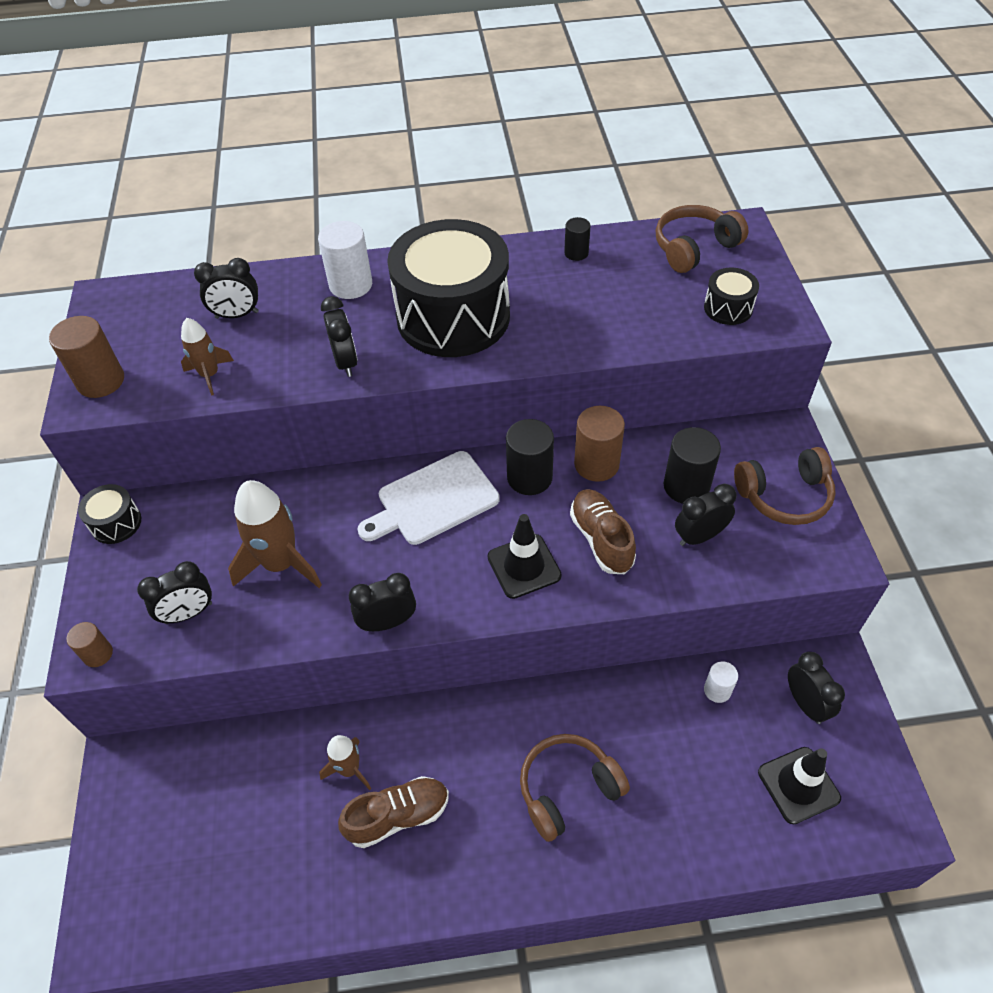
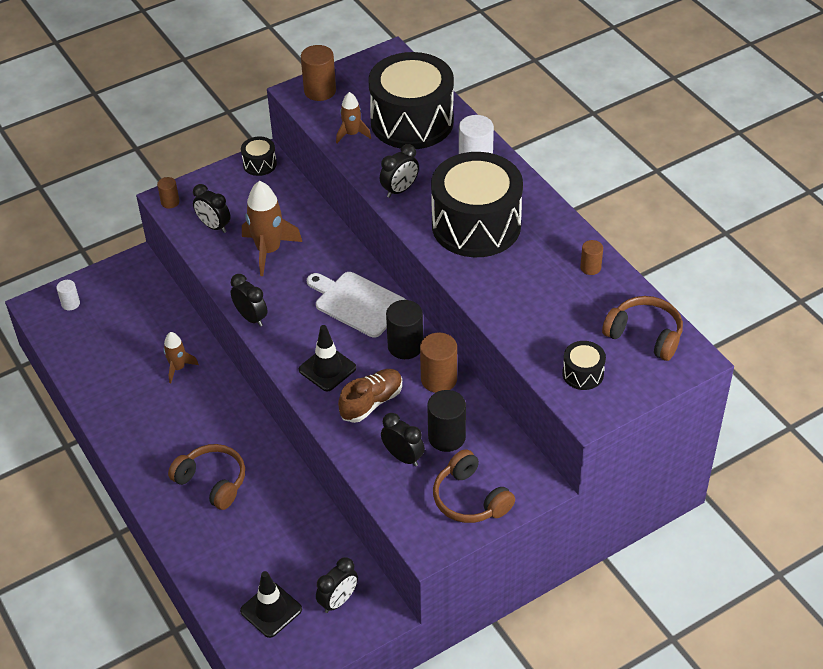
camera: 65 degrees right, 5 degrees down
(237, 315) = (412, 121): black clock -> black drum
(398, 816) = (158, 403): brown shoe -> none
(576, 253) = (590, 267): black cylinder -> brown cylinder
(717, 690) = (324, 544): white cylinder -> white cylinder (70, 304)

